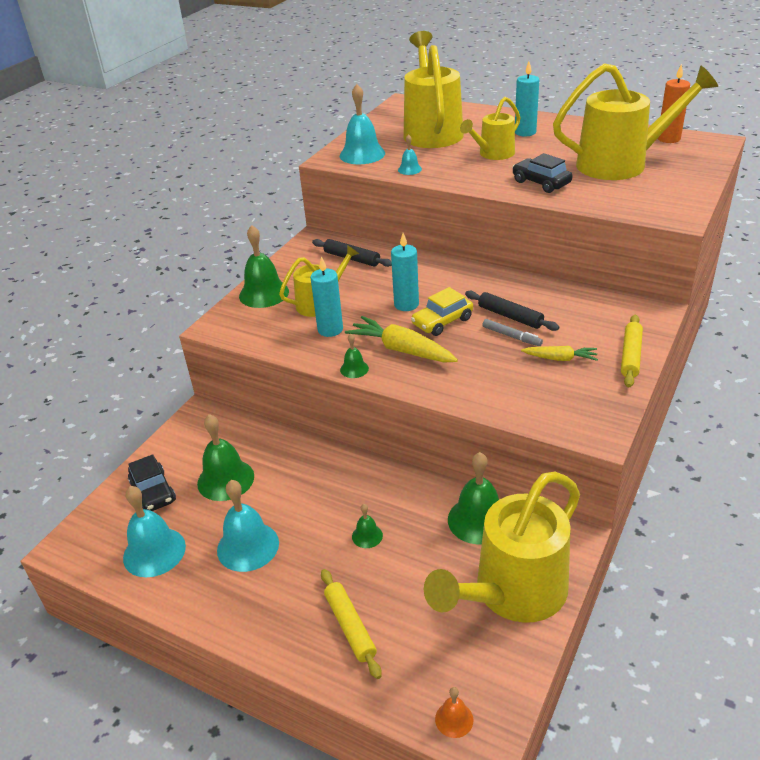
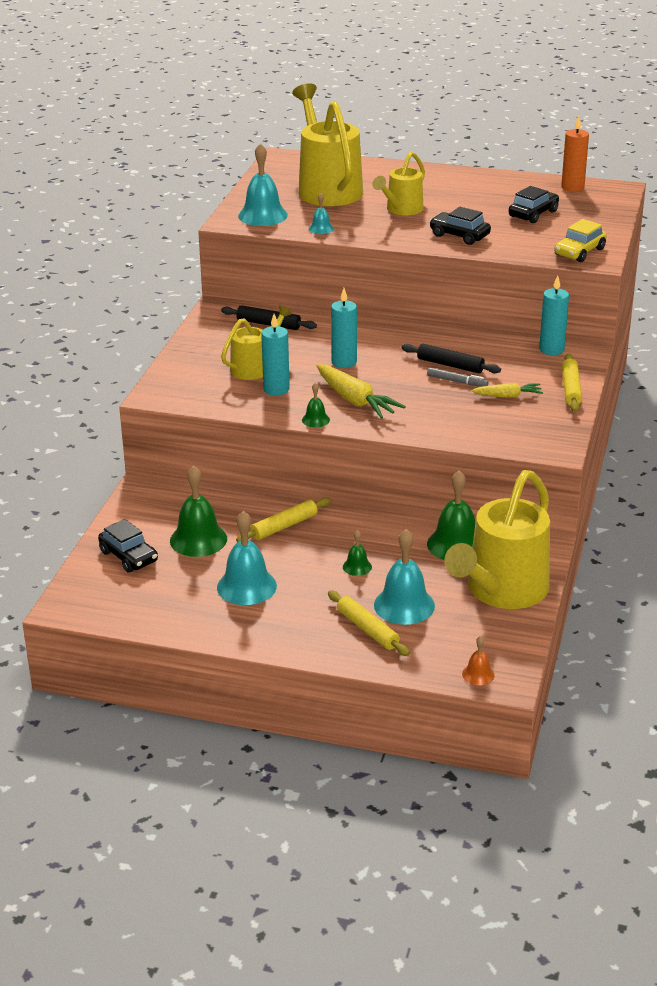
camera: 15 degrees left, 5 degrees down
(154, 552) = (156, 600): turquoise bell -> turquoise bell (404, 605)
(264, 293) = (190, 363): green bell -> none
(312, 474) = (284, 526): none -> yellow rolling pin
(401, 350) = (355, 400): yellow carrot -> yellow carrot turned 150 degrees counterclockwise
(442, 322) = (385, 374): yellow car -> yellow car (579, 252)
(525, 132) = (426, 186): turquoise candle -> turquoise candle (551, 349)
(622, 164) = (533, 214): yellow watering can -> black car

